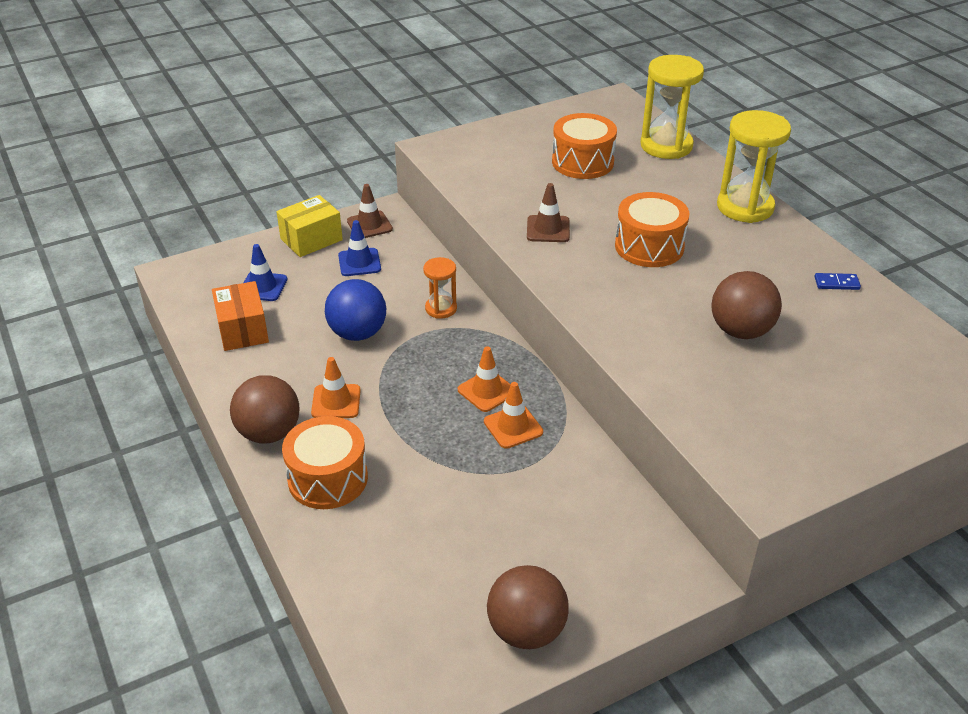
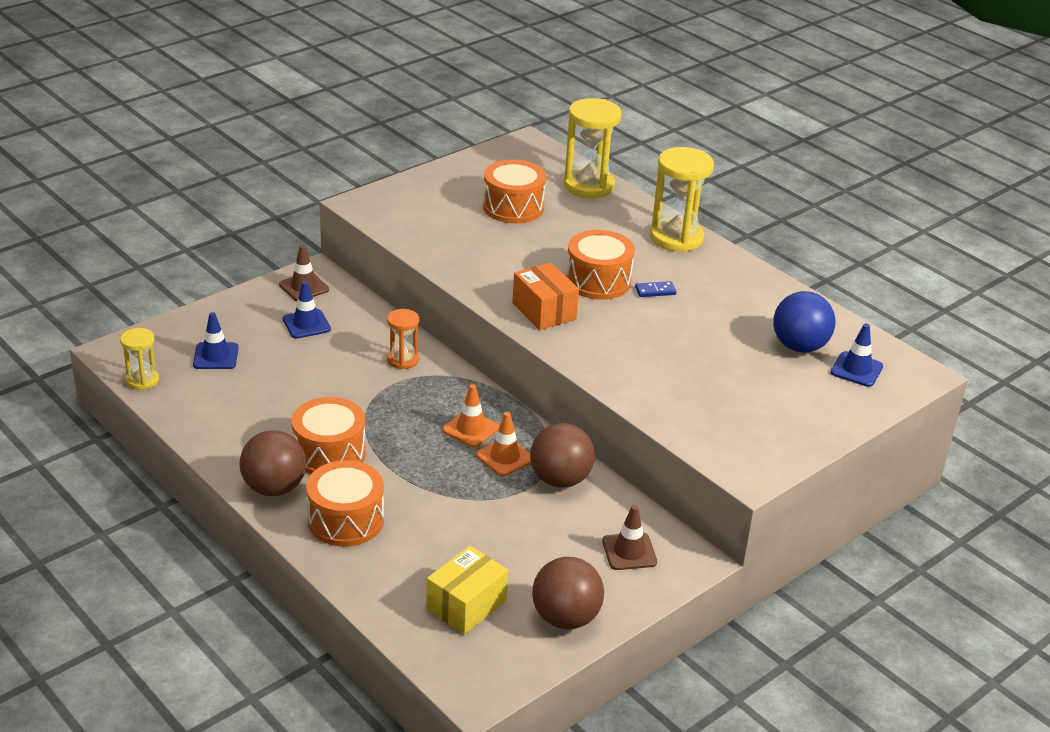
camera: 15 degrees left, 5 degrees down
(186, 304) = (142, 380): none -> yellow hourglass
(242, 330) = (211, 398): orange box -> orange box (544, 311)
(311, 239) = (248, 306): yellow box -> yellow box (466, 605)
(336, 402) = (329, 453): orange traffic cone -> orange drum
(357, 333) = (328, 390): blue ball -> blue ball (799, 346)
(548, 229) = (499, 273): brown traffic cone -> brown traffic cone (629, 551)
(740, 331) = (698, 347): brown ball -> brown ball (560, 479)
(836, 283) = (772, 299): blue domino -> blue domino (655, 291)
(919, 376) = (856, 369): none -> blue traffic cone

